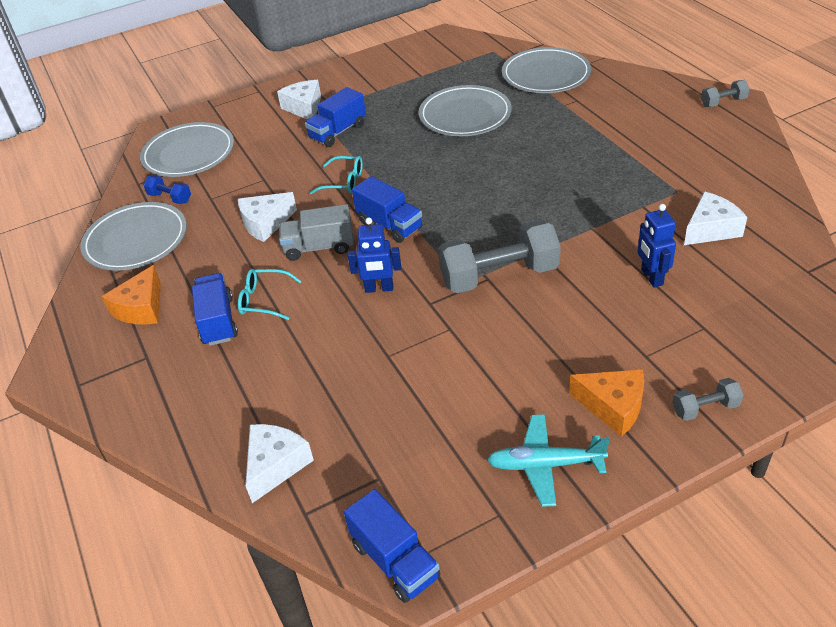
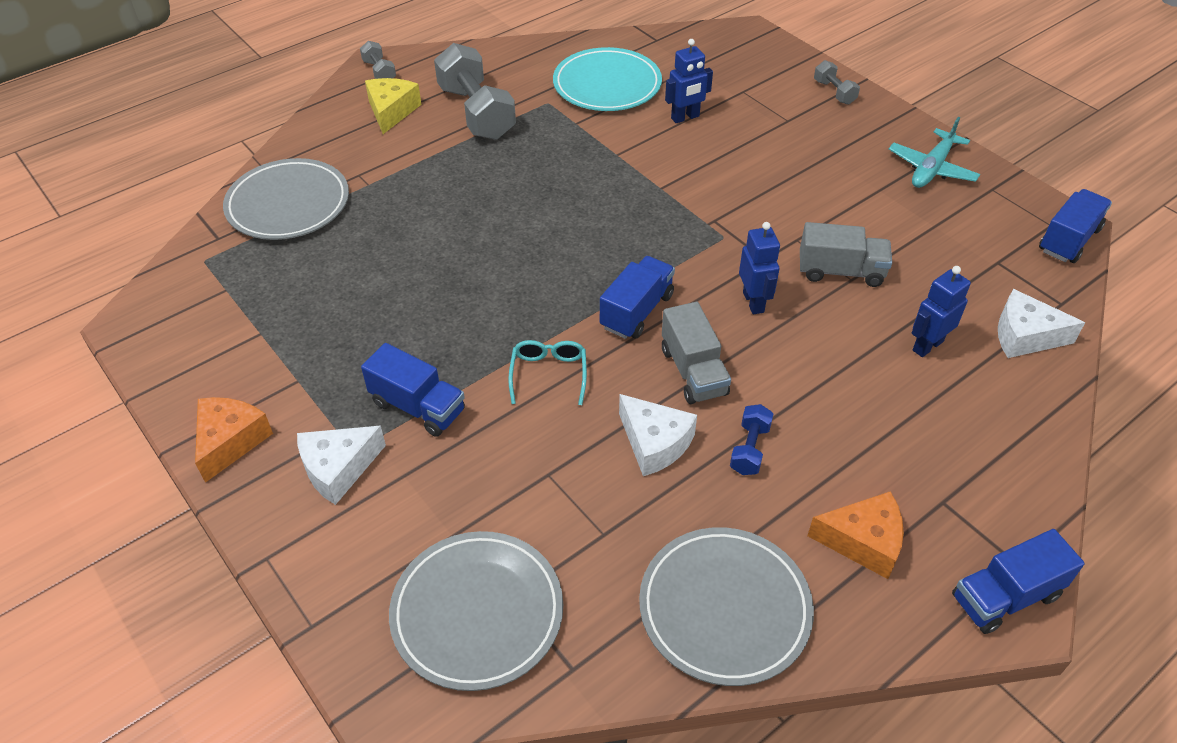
camera: 105 degrees left, 5 degrees up
(170, 198) = (609, 596): blue dumbbell -> blue dumbbell (749, 449)
(218, 321) = (856, 442): blue truck -> blue truck (1005, 596)
(264, 300) = (804, 405): turquoise glasses -> none
(292, 388) = (927, 346): none -> blue robot
(399, 350) = (840, 271): none -> grey truck
(465, 115) = (384, 271): grey plate -> none
(499, 276) = (708, 212): grey dumbbell -> grey dumbbell (476, 112)
(545, 465) = (931, 168): turquoise plane -> turquoise plane turned 45 degrees clockwise
(613, 406) = (853, 136): orange cheese -> orange cheese (230, 441)
(662, 110) = (391, 111): none -> yellow cheese
(711, 229) = (607, 84): white cheese -> turquoise plate

